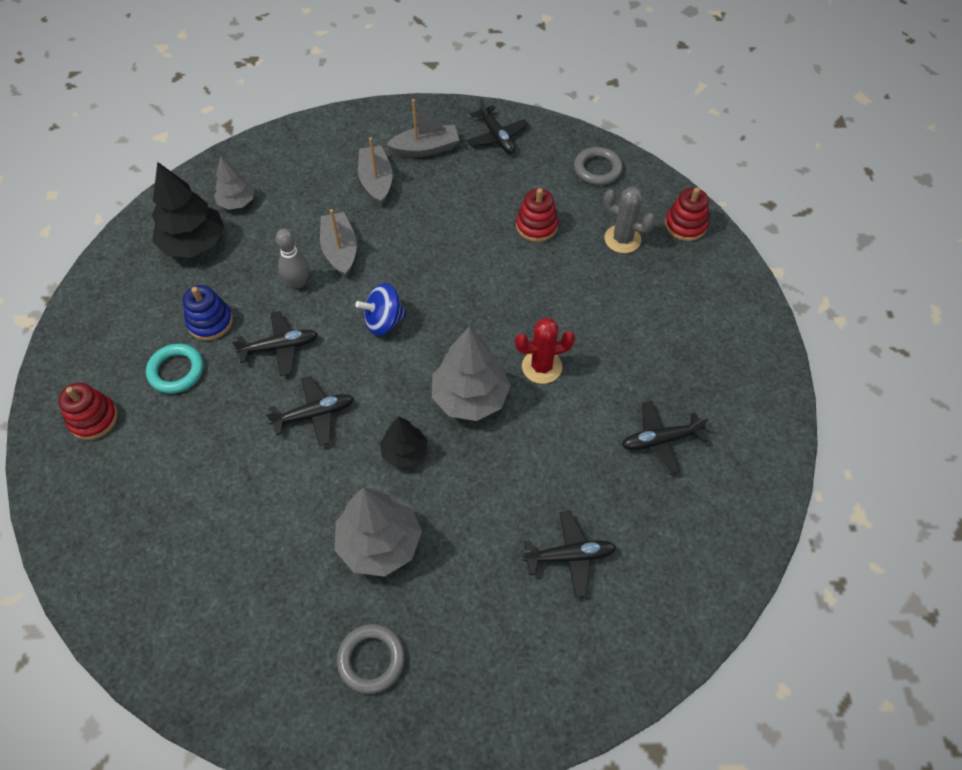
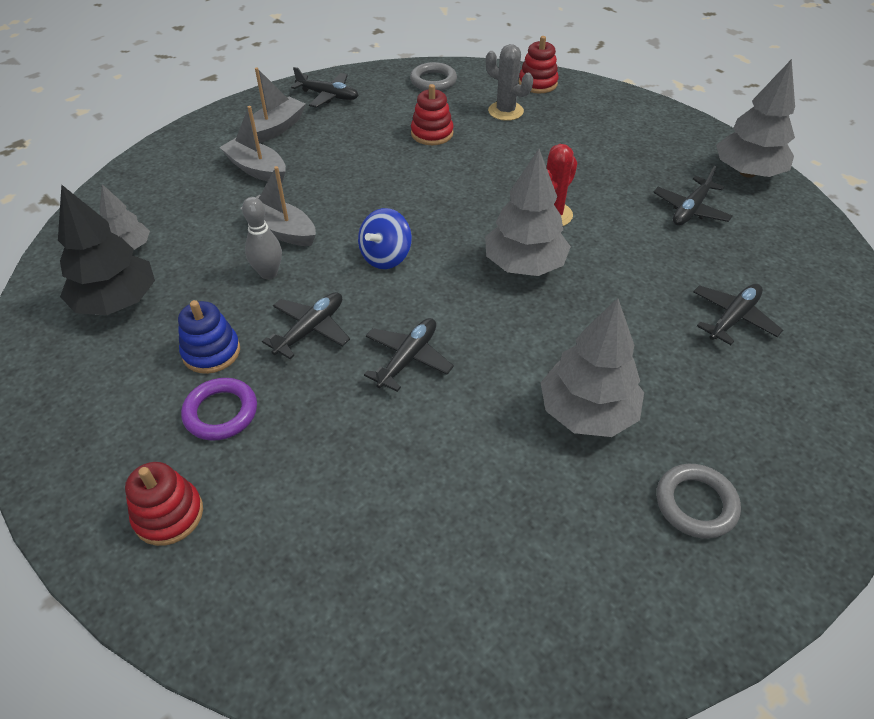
camera: 40 degrees left, 10 degrees down
(176, 371) = (221, 412): turquoise ring -> purple ring
(404, 452) = (522, 334): black tree -> none
(622, 239) = (505, 111): grey cactus -> grey cactus turned 45 degrees clockwise
(760, 440) = (747, 172): none -> grey tree

